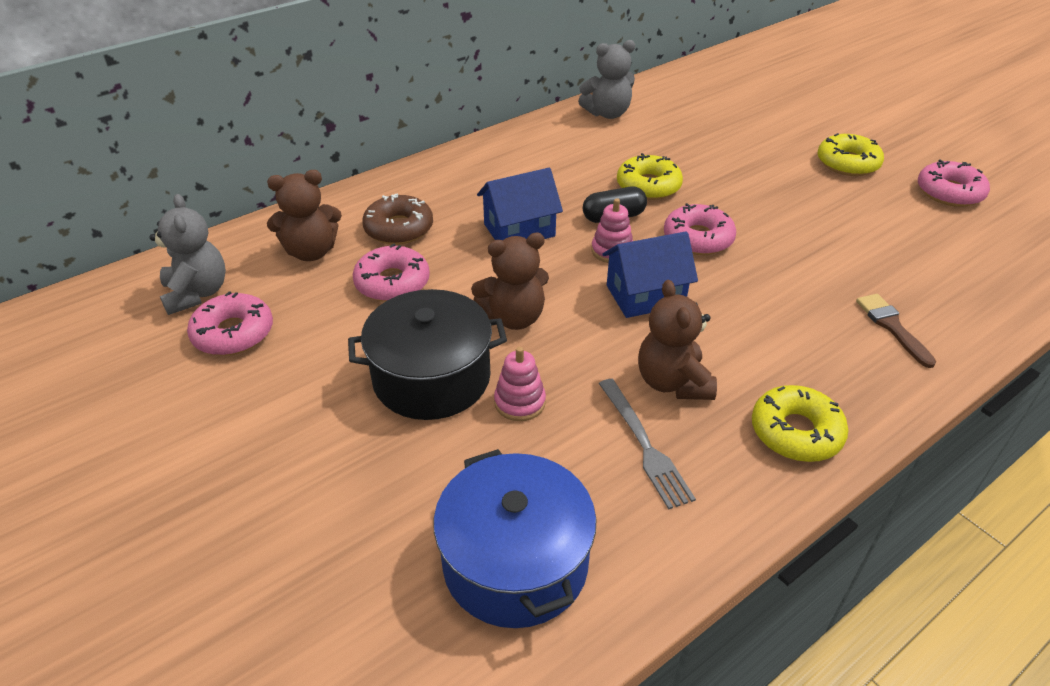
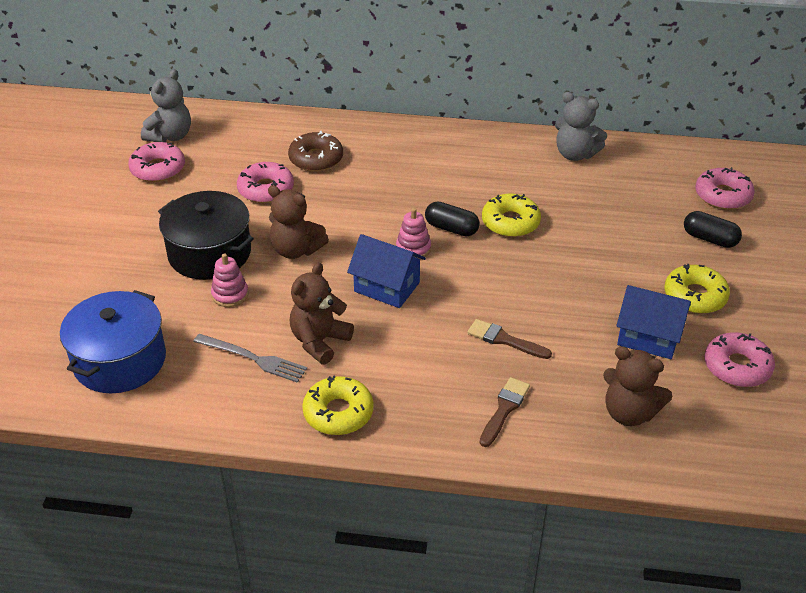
camera: 45 degrees right, 0 degrees up
(311, 252) = (252, 145): brown teddy bear -> brown teddy bear (629, 413)
(519, 230) = (380, 201): blue house -> blue house (648, 337)
(644, 445) = (253, 358): grey fork -> grey fork turned 90 degrees counterclockwise
(698, 238) = (480, 276): pink donut -> pink donut (723, 195)
(788, 122) = (710, 239): none -> black capsule
(798, 275) = (504, 340): none -> brown brush

